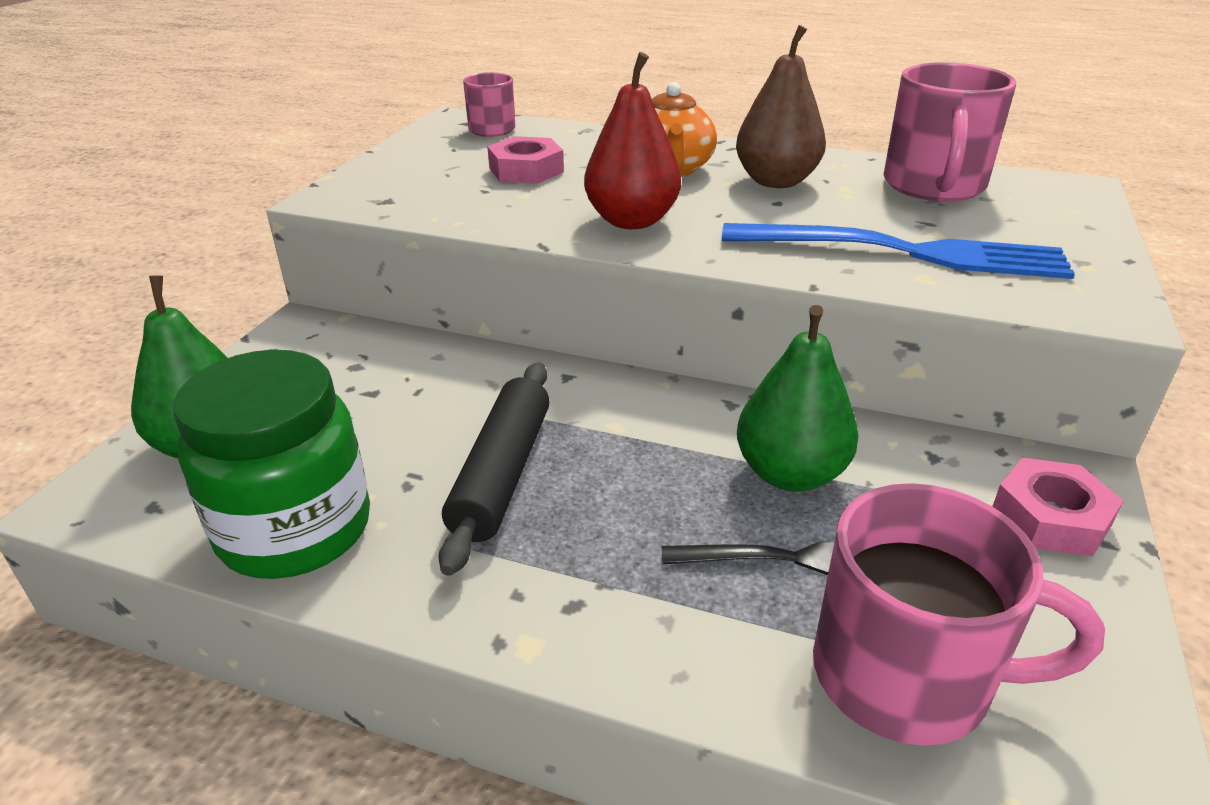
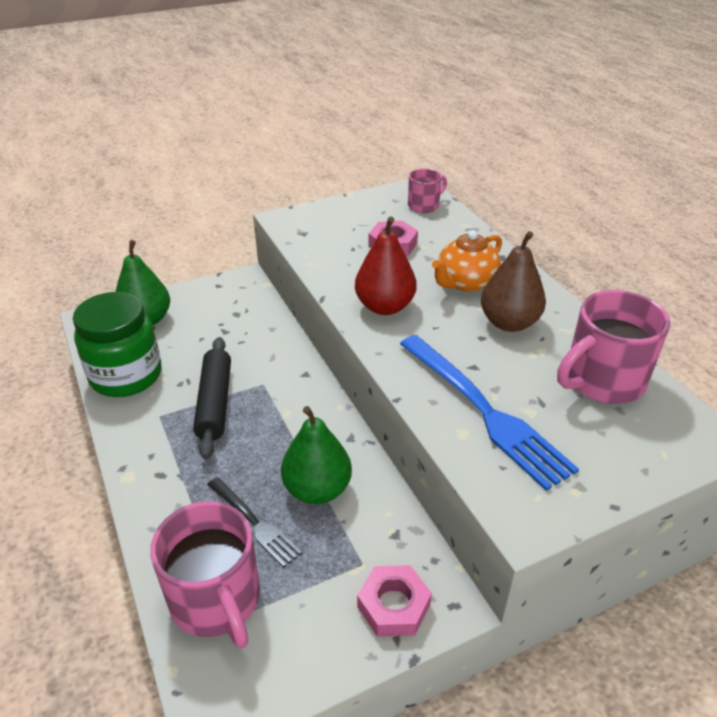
camera: 45 degrees right, 5 degrees up
(502, 474) = (214, 403): black rolling pin -> black rolling pin turned 60 degrees counterclockwise

